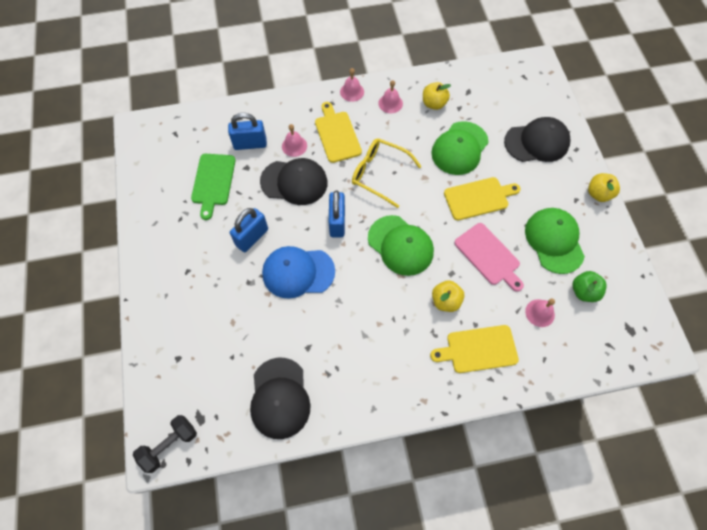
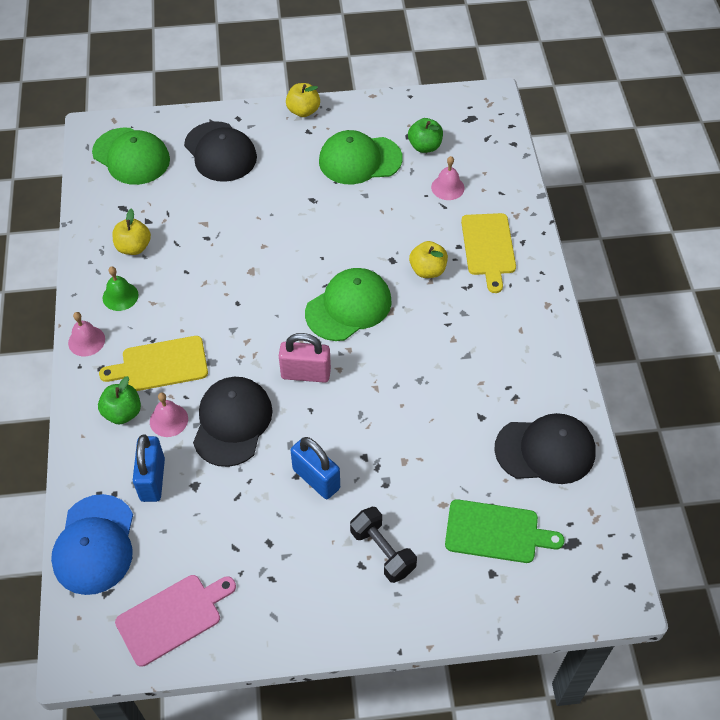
camera: 85 degrees left, 10 degrees down
(169, 445) = (607, 579): black dumbbell -> black dumbbell (382, 551)
(213, 182) = (212, 531): green cutting board -> green cutting board (496, 532)
(298, 120) = (123, 413): none -> green apple
(298, 272) = (376, 423): blue cap -> blue cap (94, 544)
(337, 222) = (305, 374): blue padlock -> pink padlock
(379, 174) = (237, 320): yellow glasses -> none
(390, 103) = (120, 296): pink bell -> green bell
(459, 148) = (213, 229): green cap -> green cap (131, 156)
(478, 198) = (291, 220): yellow cutting board -> none
(488, 256) = (372, 221): pink cutting board -> pink cutting board (172, 617)
(537, 142) = (220, 152): black cap -> black cap turned 150 degrees clockwise

